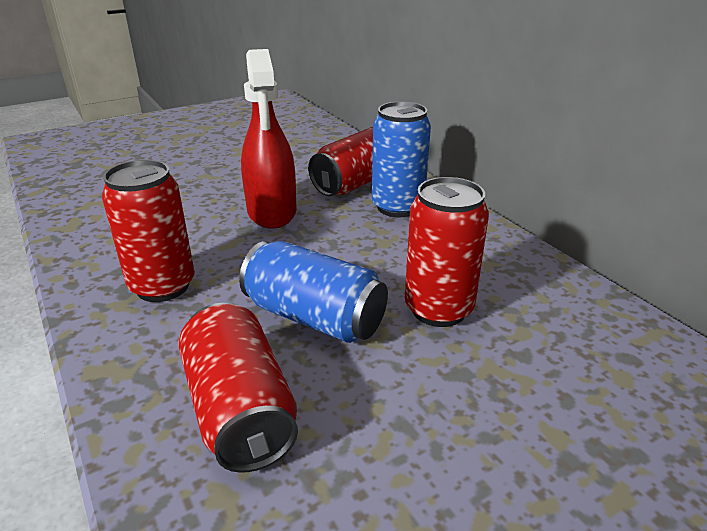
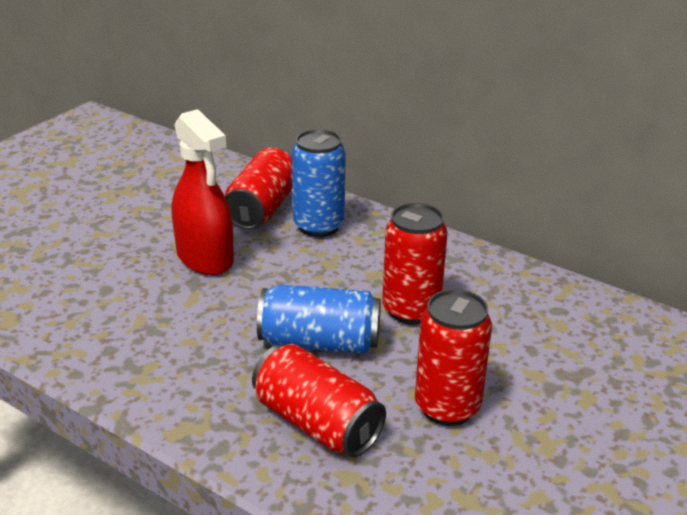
camera: 25 degrees left, 0 degrees up
(162, 286) = (166, 352): red can -> red can (447, 407)

